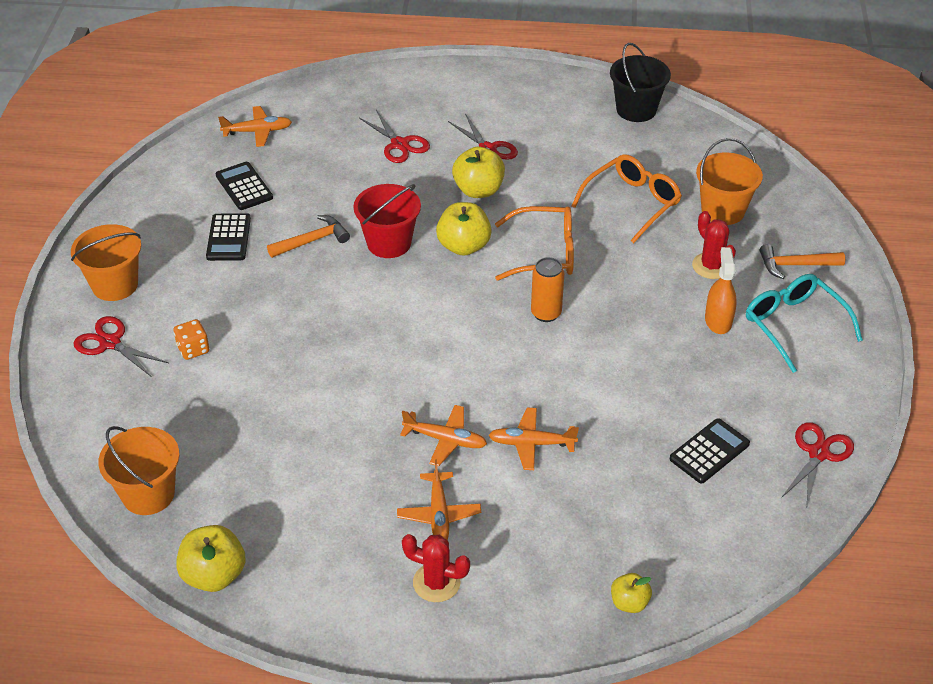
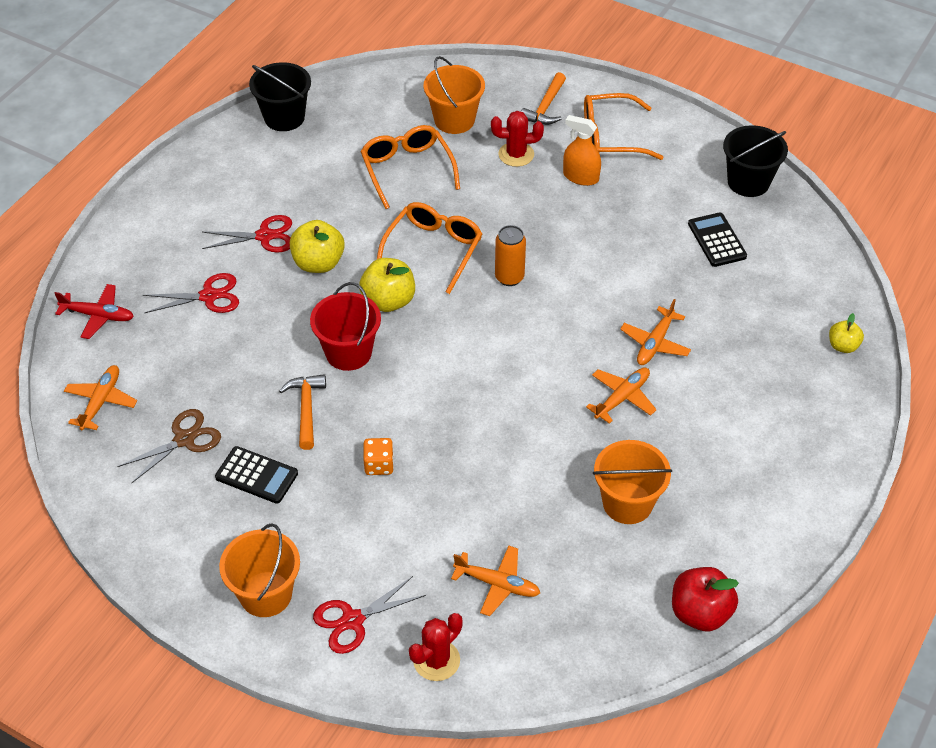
camera: 65 degrees left, 5 degrees up
(148, 494) = (579, 639): orange bucket -> orange bucket (627, 503)
(193, 349) = (403, 551): orange dice -> orange dice (379, 465)
(214, 575) = (700, 613): yellow apple -> red apple
(244, 187) = (184, 439): black calculator -> brown scissors
(342, 97) = (98, 316): none -> red plane
(436, 583) = (774, 457): red cactus -> red cactus (436, 660)
(439, 514) = (703, 431): orange plane -> orange plane (497, 584)
(794, 325) = (611, 137): turquoise glasses -> orange glasses
(818, 453) = (748, 182): red scissors -> black bucket

